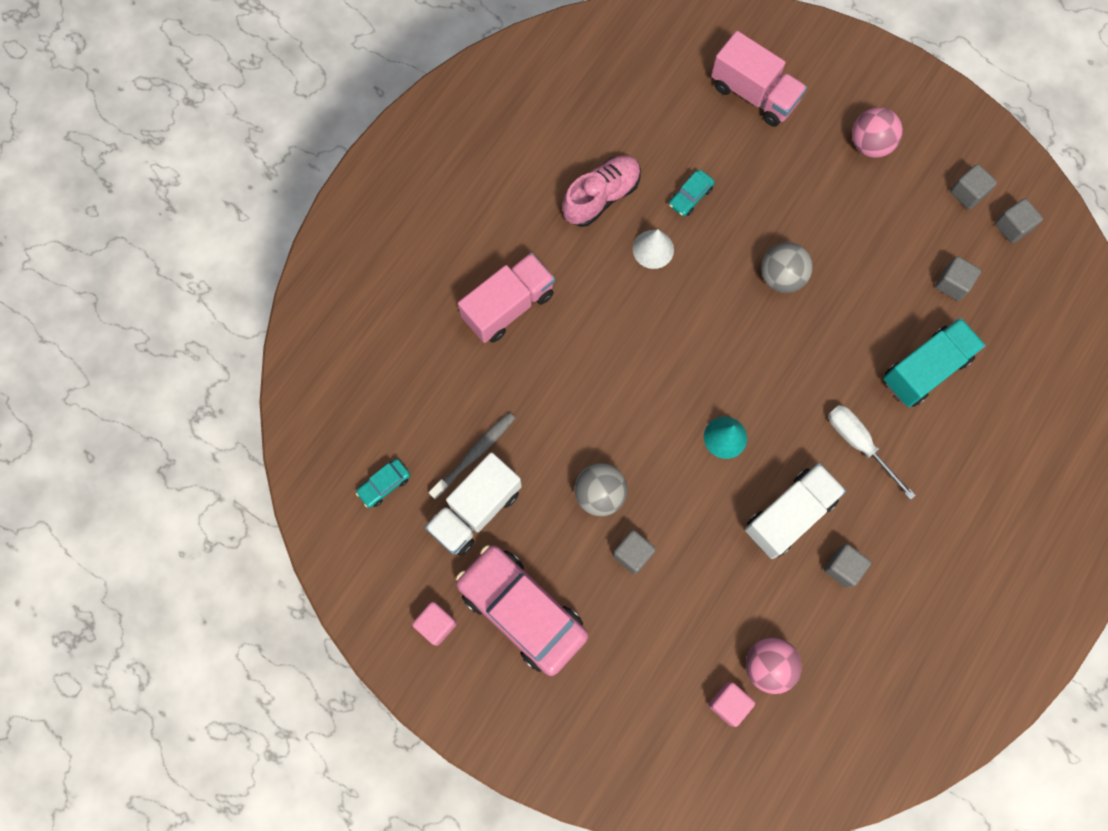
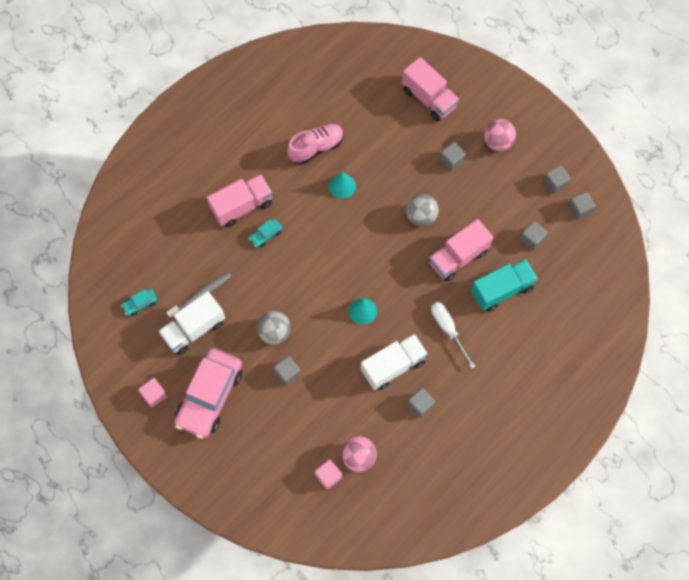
camera: 10 degrees right, 5 degrees down
(522, 611) = (210, 396): pink car -> pink car turned 120 degrees counterclockwise
(653, 249) = (342, 186): white cone -> turquoise cone
(690, 196) = (373, 157): turquoise car -> turquoise car (266, 235)
(808, 183) = (451, 161): none -> grey cube
(850, 330) = (458, 257): none -> pink truck

